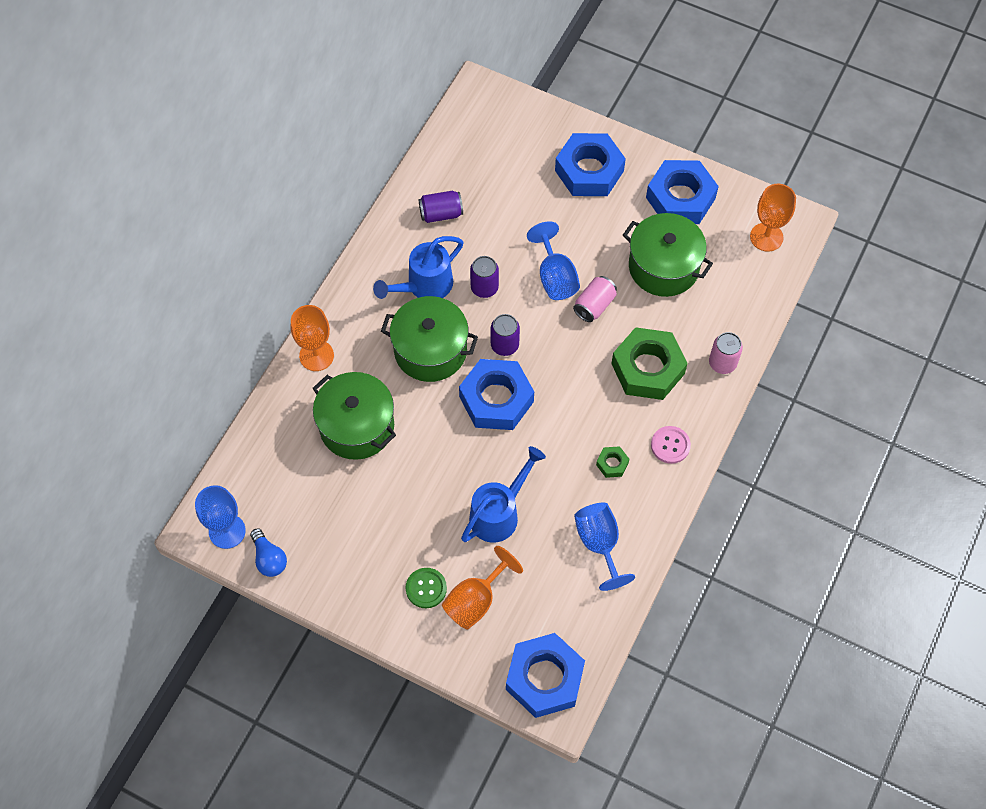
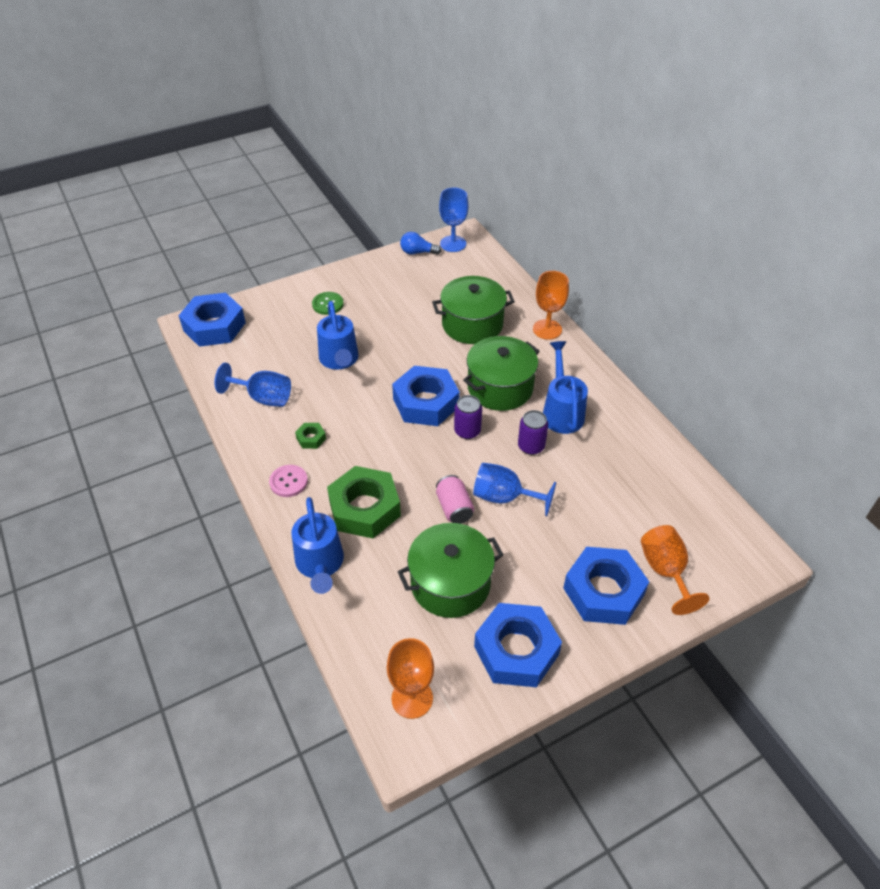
camera: 125 degrees right, 15 degrees down
(441, 214) = (628, 456): purple can -> none
(476, 600) = (295, 321): orange goblet -> orange goblet (665, 571)
(722, 363) = (320, 564): pink can -> blue watering can

